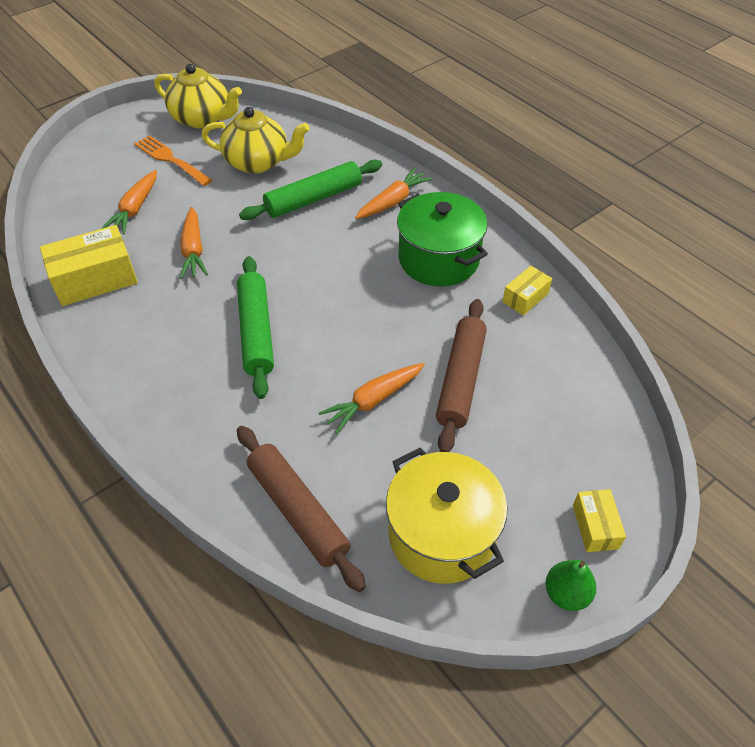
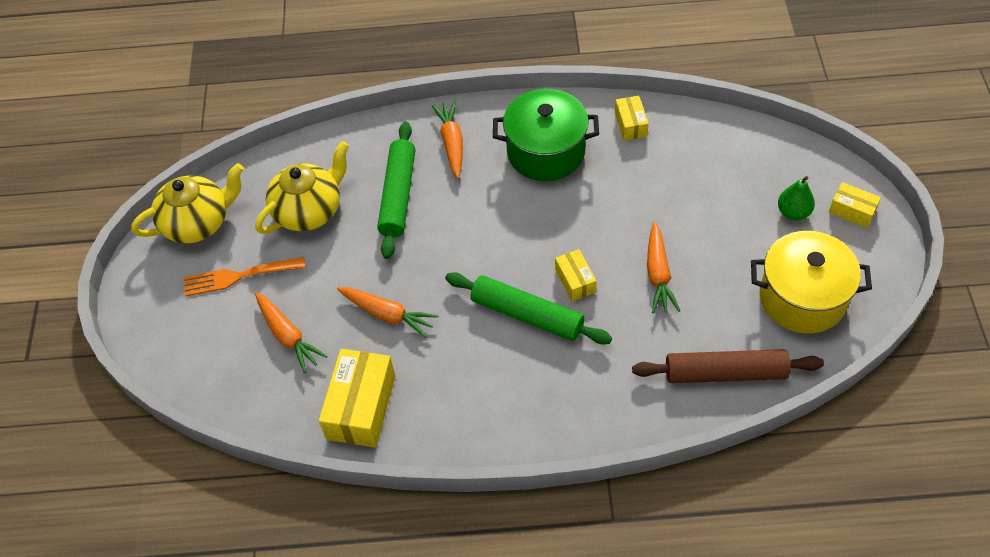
camera: 50 degrees left, 5 degrees up
(317, 345) = (575, 281): none -> yellow box
(460, 380) = (679, 210): brown rolling pin -> none
(566, 594) = (889, 257): green pear -> green pear (793, 212)

